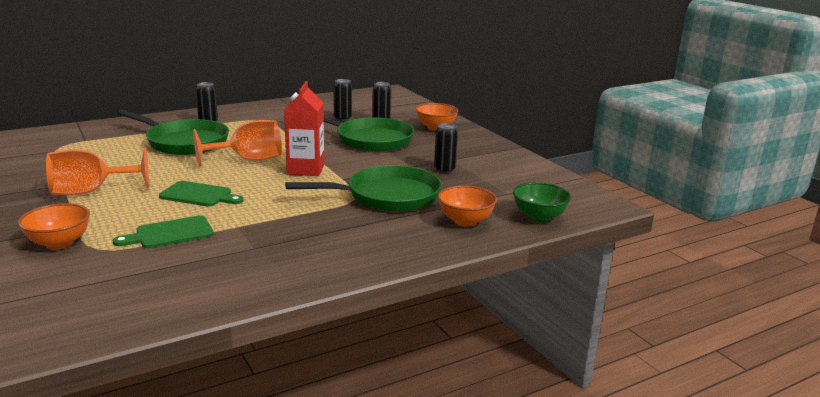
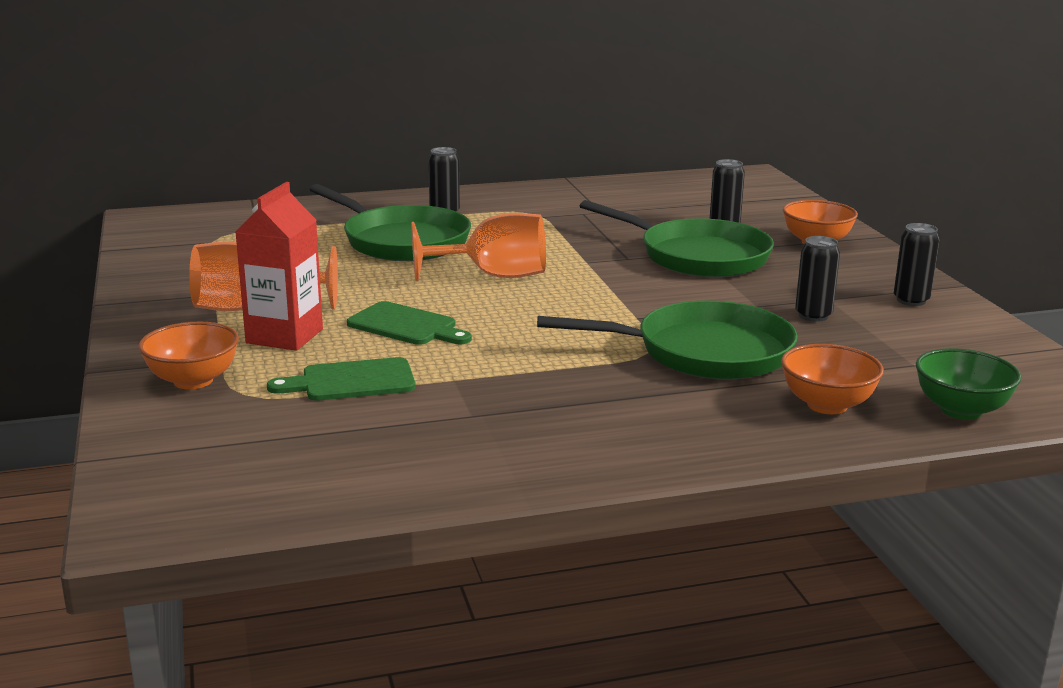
camera: 15 degrees right, 0 degrees up
(306, 169) = (580, 298): red carton -> red carton (284, 336)
(342, 118) = (660, 217): black can -> black can (911, 300)

